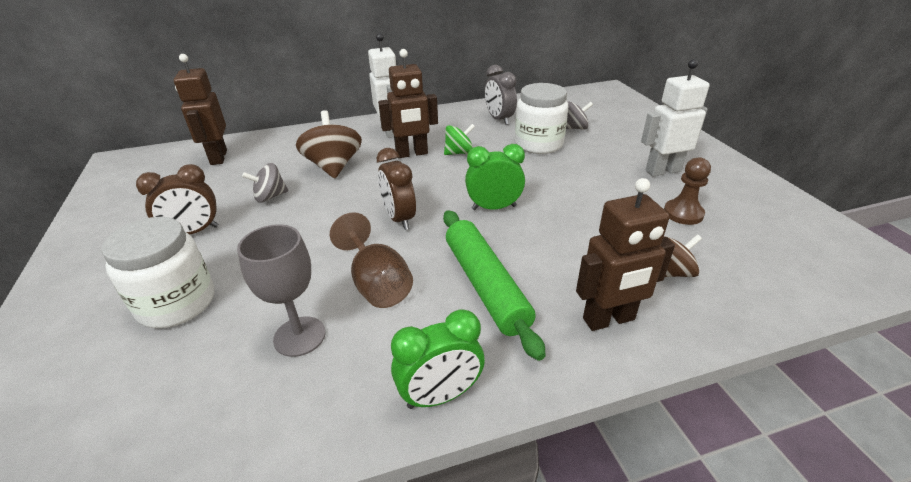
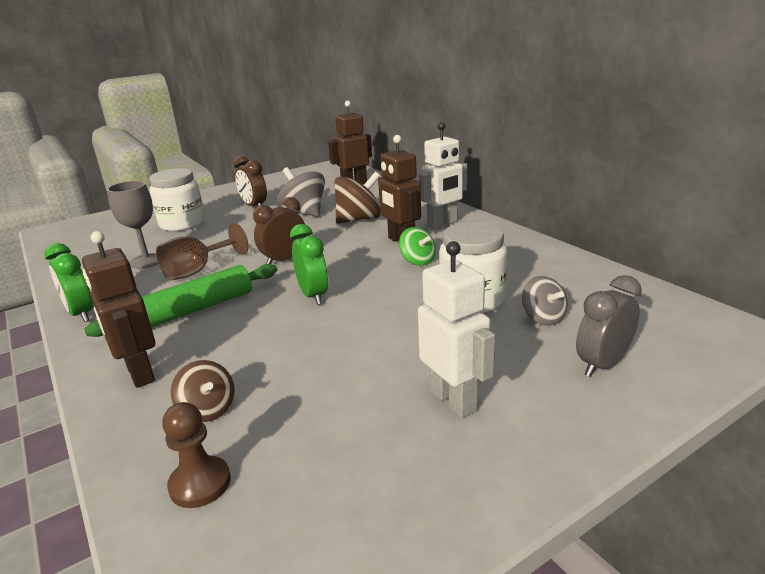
camera: 75 degrees right, 10 degrees down
(270, 197) = (304, 213): grey spinning top -> grey spinning top, size x1.67
(499, 119) = (523, 267): grey clock -> grey clock (602, 364)
(683, 213) = (336, 419): brown pawn -> brown pawn (200, 484)

